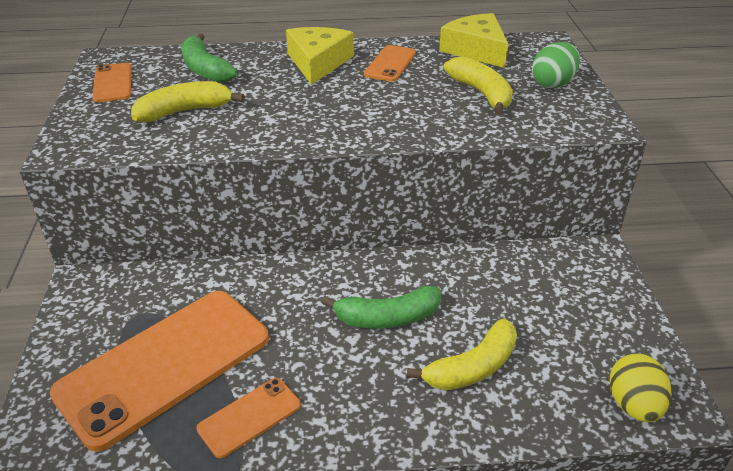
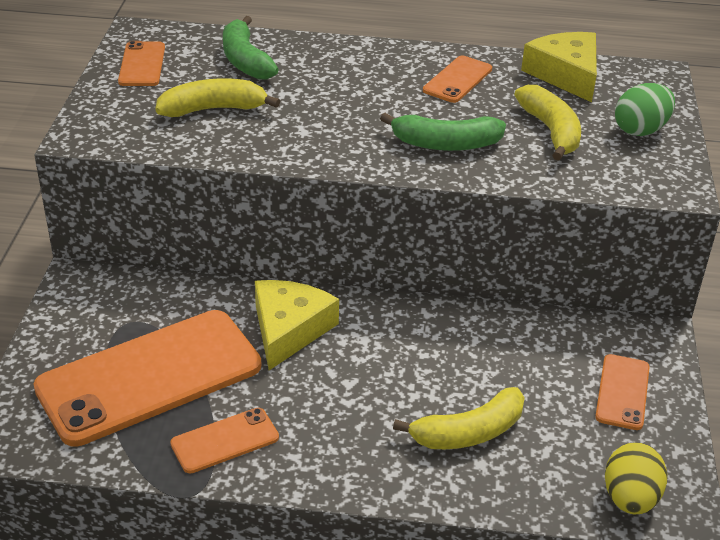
camera: 10 degrees right, 0 degrees up
(318, 63) = (374, 68): yellow cheese -> yellow cheese (289, 329)
(387, 317) = (392, 367): green banana -> green banana (445, 144)
(589, 306) = (622, 392): none -> orange phone

